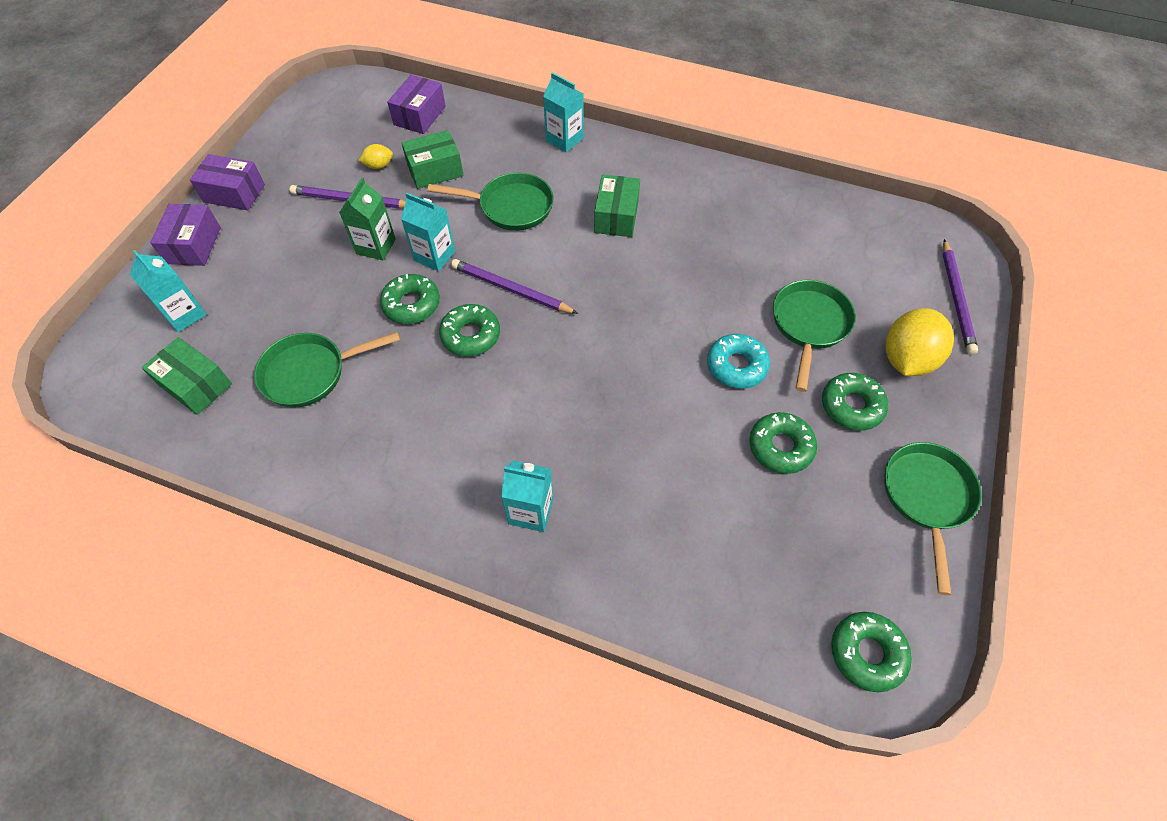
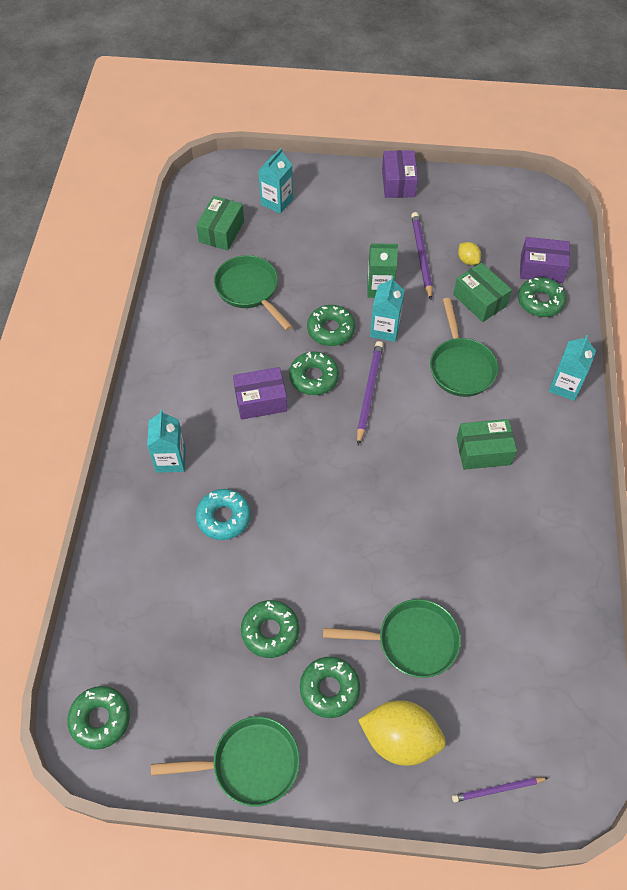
camera: 75 degrees right, 0 degrees up
(194, 245) = (339, 181): purple box -> purple box (261, 401)
(459, 128) = (540, 301): none -> green donut
(736, 366) = (344, 583): turquoise donut -> turquoise donut (223, 517)
(956, 299) = (497, 789): purple pencil -> purple pencil, size x0.63

